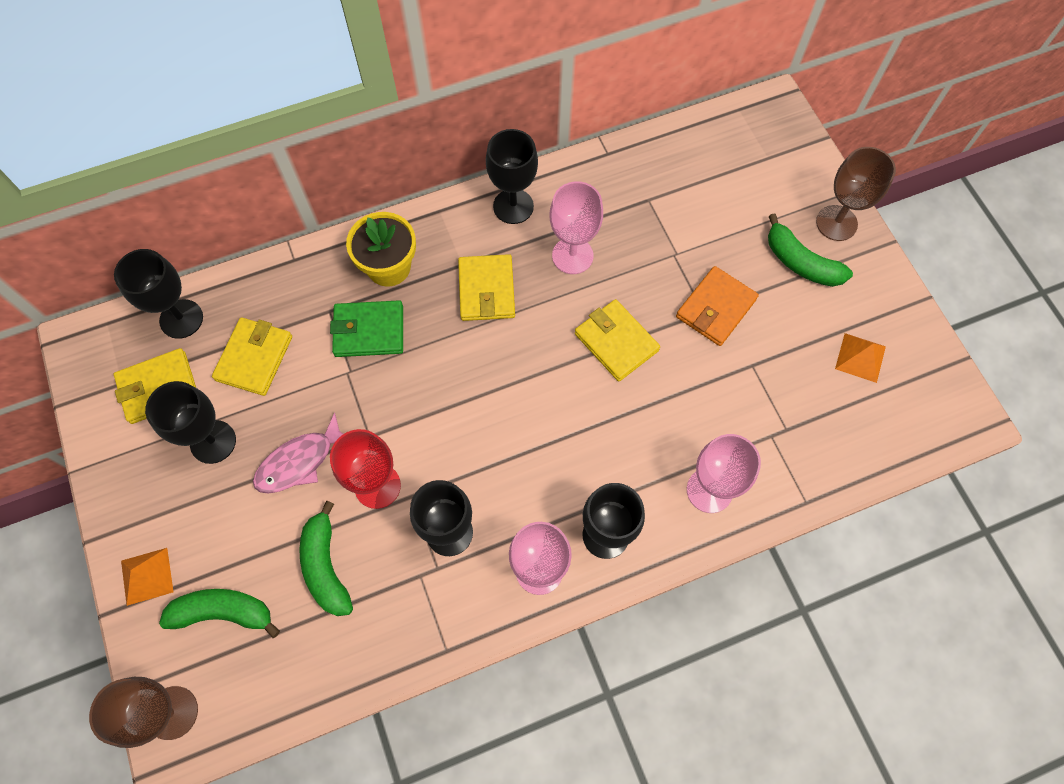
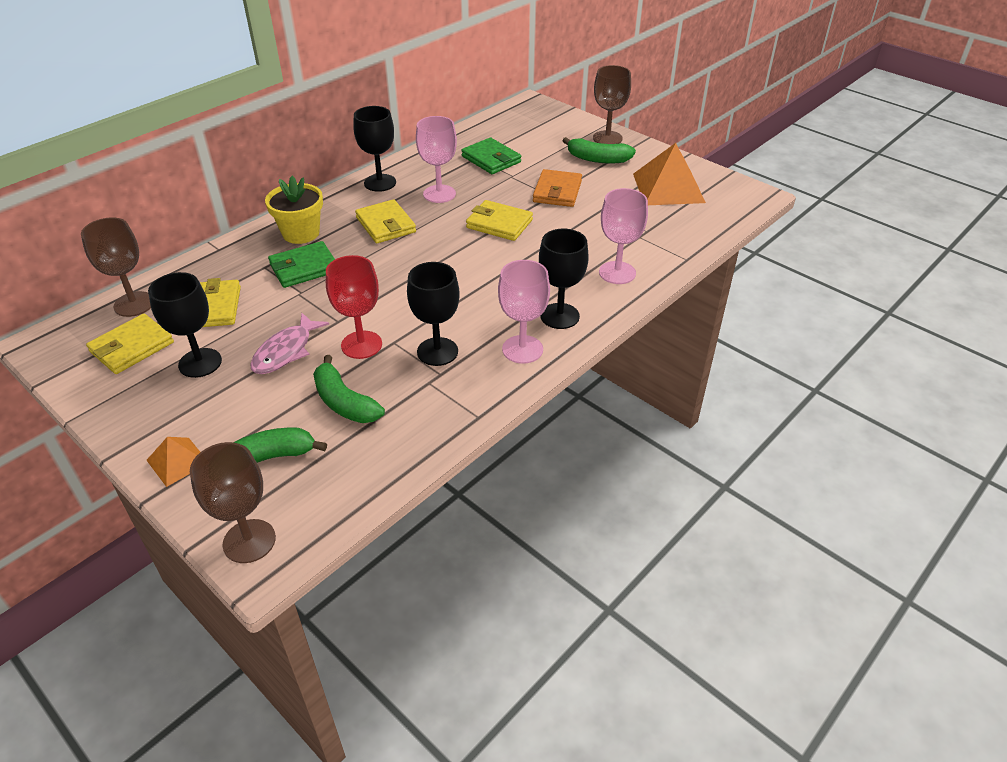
camera: 25 degrees left, 25 degrees down
(181, 319) = (134, 304): black goblet -> brown goblet
(666, 210) = (491, 159): none -> green wallet
(860, 357) = (668, 188): orange pyramid -> orange pyramid, size x1.94

